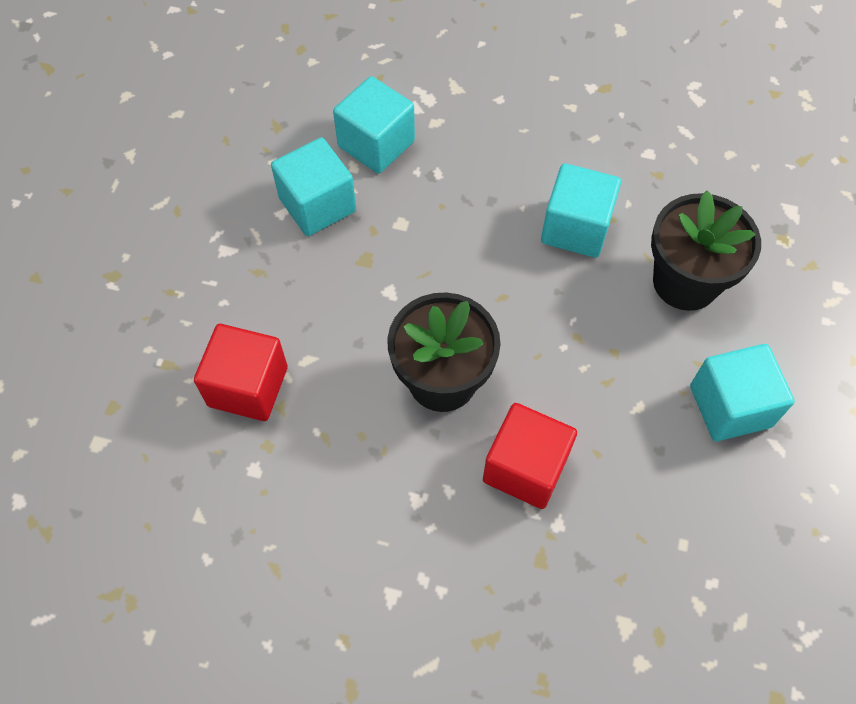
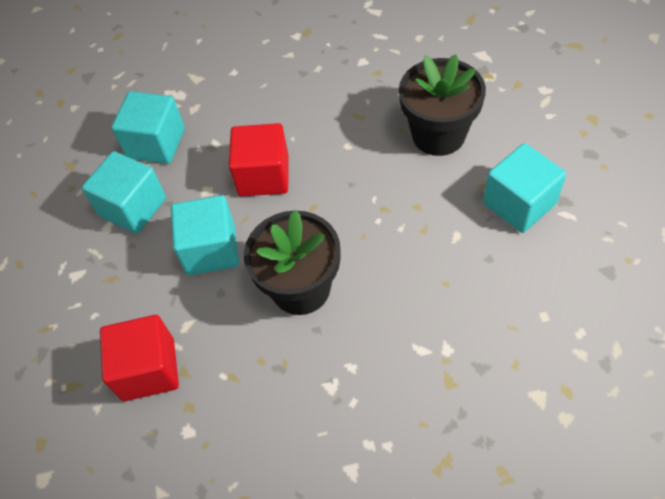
camera: 20 degrees left, 5 degrees down
(525, 468) = (399, 320): red cube -> red cube (263, 175)
(575, 228) = (339, 134): turquoise cube -> turquoise cube (211, 249)

